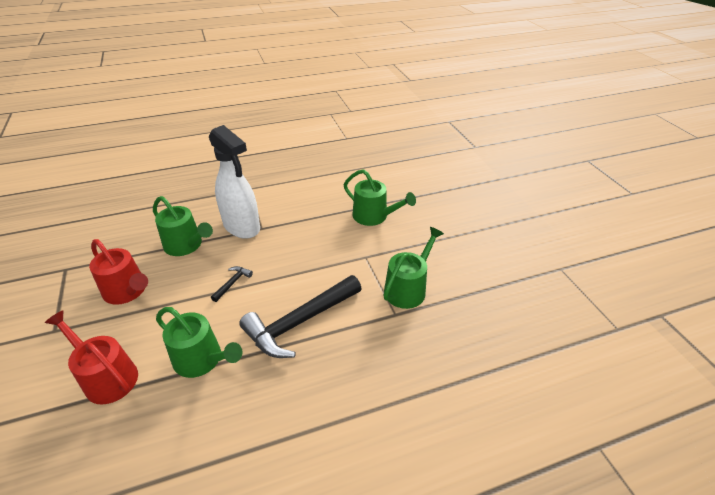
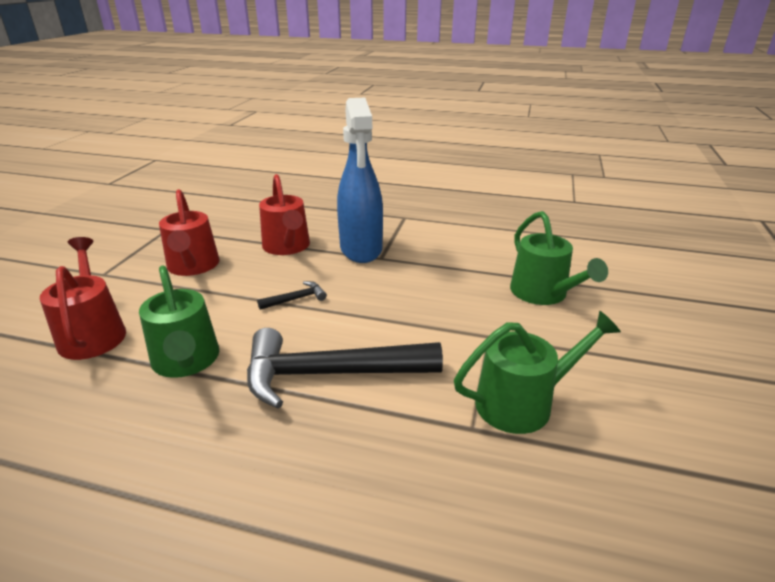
camera: 35 degrees right, 10 degrees down
(186, 245) = (287, 247): green watering can -> red watering can
(242, 227) = (361, 249): white spray bottle -> blue spray bottle

